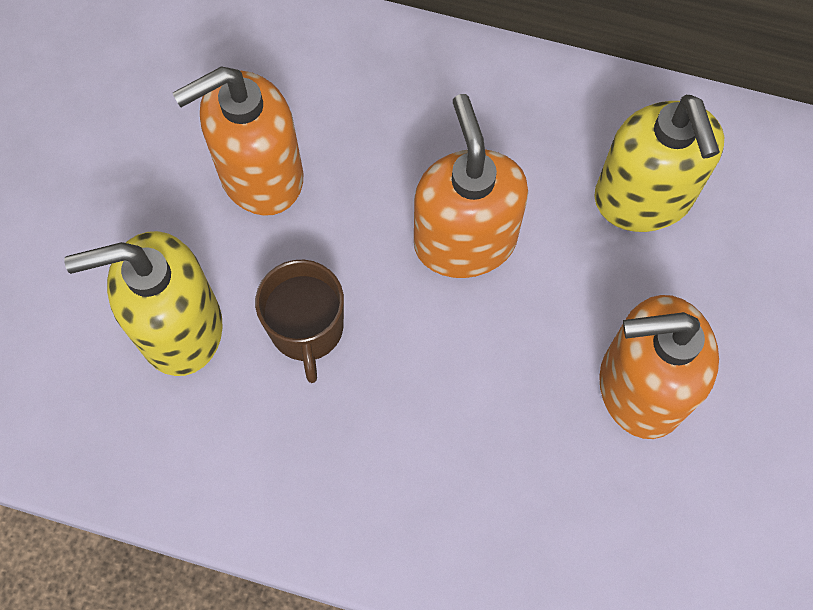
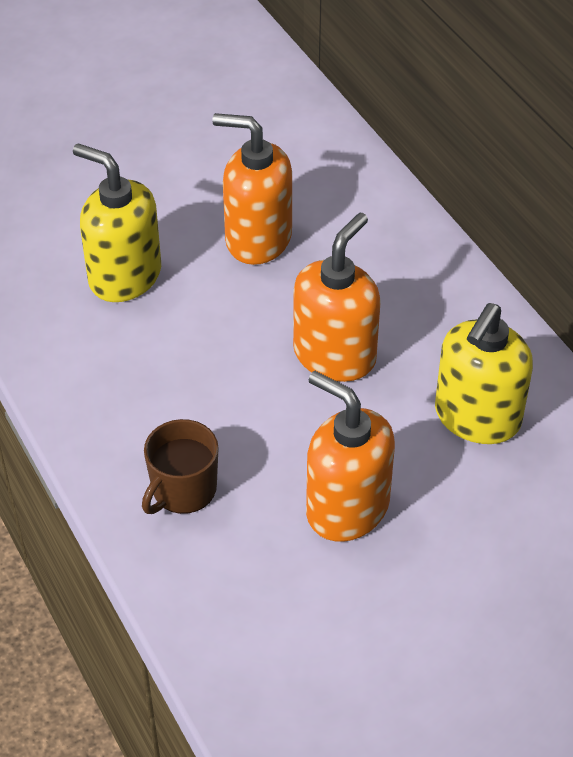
camera: 45 degrees right, 20 degrees down
(307, 329) = (190, 328): brown mug -> brown mug (183, 489)

